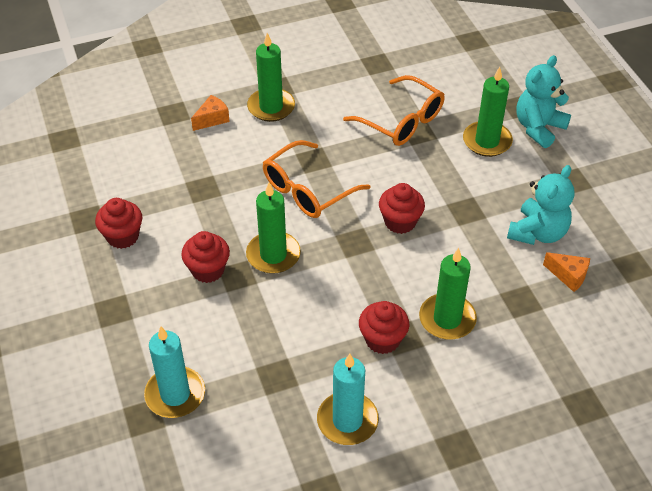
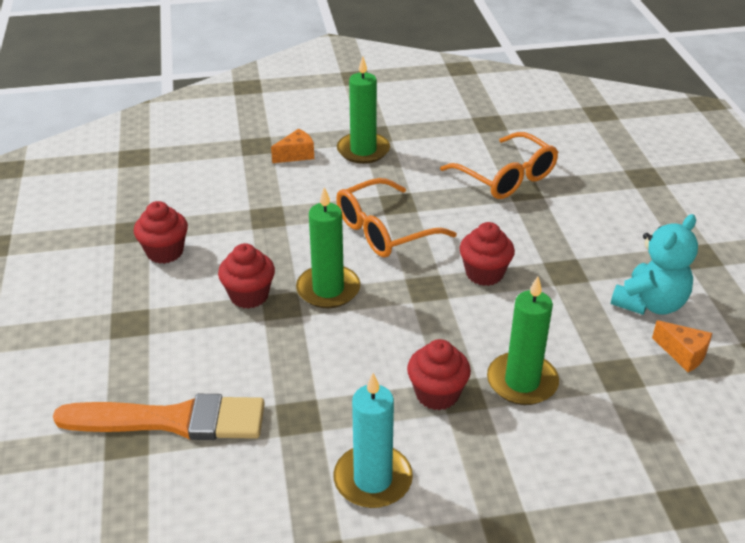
camera: 10 degrees right, 10 degrees down
(175, 394) = (171, 420): turquoise candle -> orange brush
(487, 141) = (602, 206): green candle -> none
(538, 128) = (665, 200): turquoise teddy bear -> none

